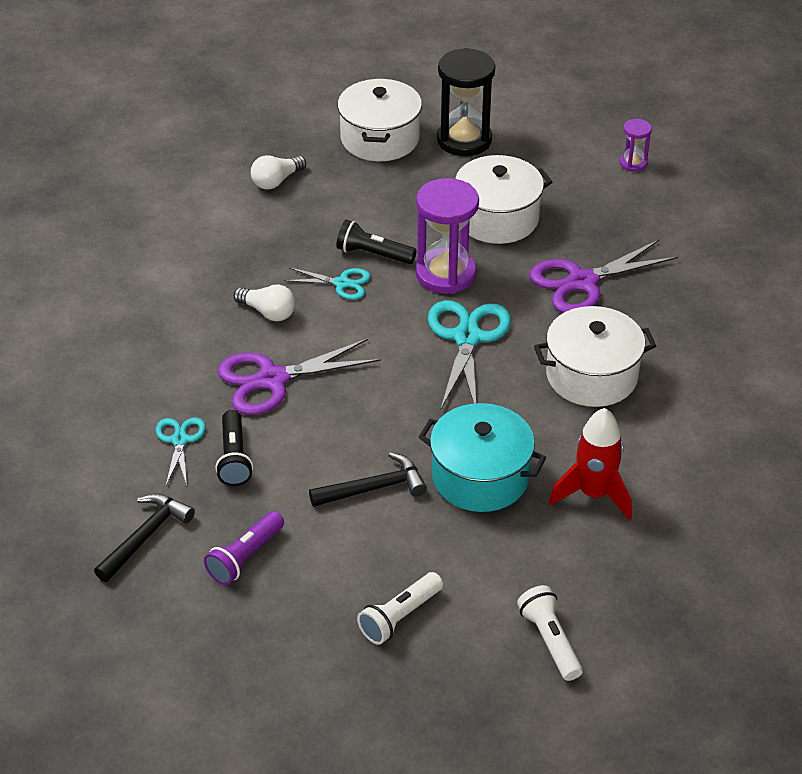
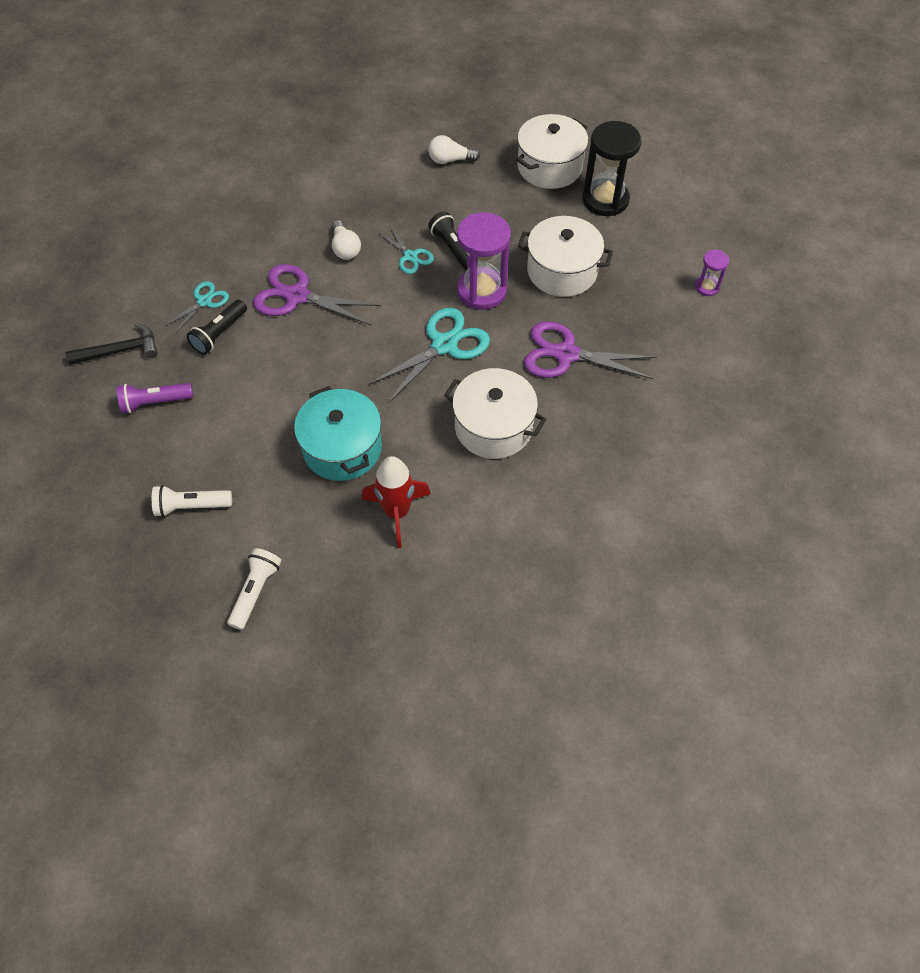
camera: 40 degrees right, 15 degrees up
(374, 488) = (272, 410): black hammer -> none

